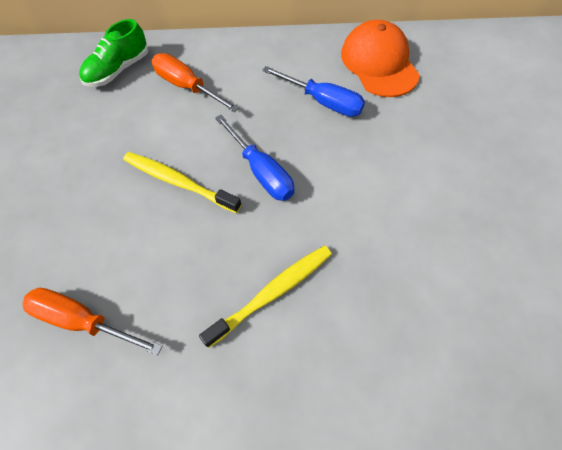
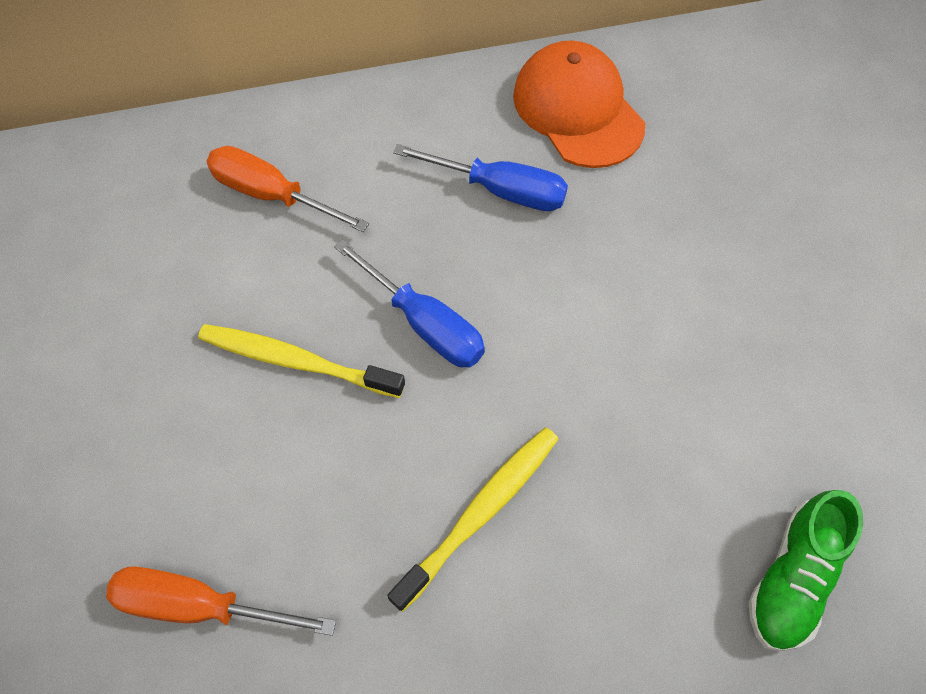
camera: 10 degrees left, 0 degrees up
(118, 70) = (148, 181): green shoe -> green shoe (792, 578)

